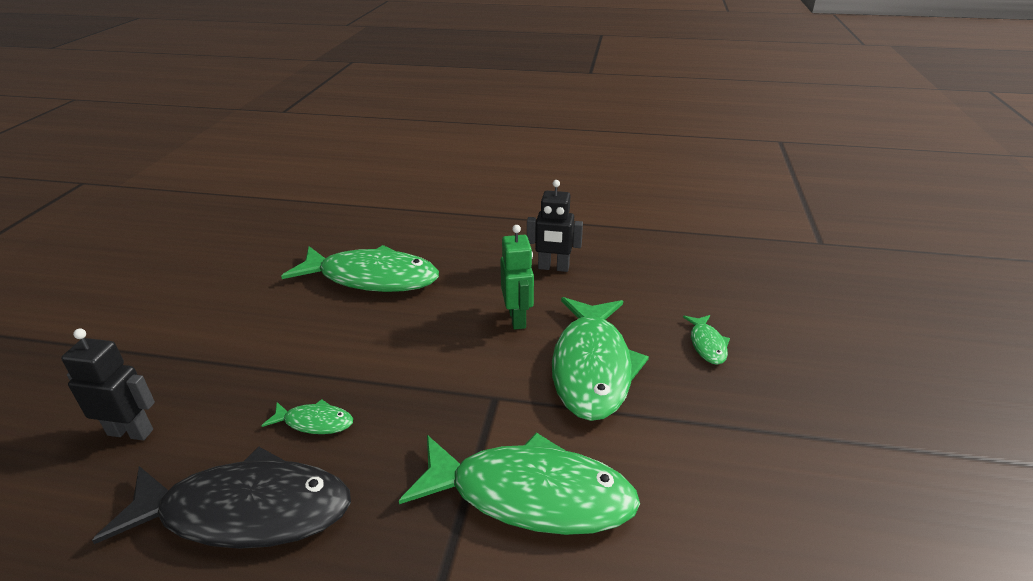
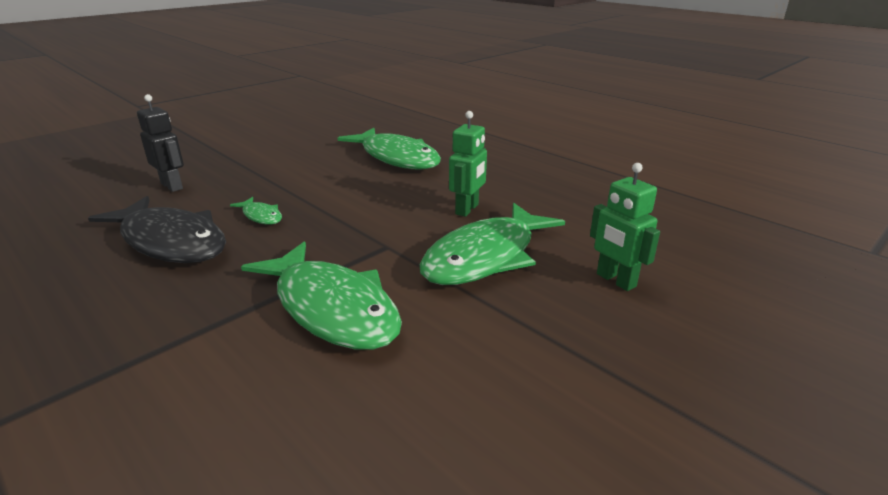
camera: 35 degrees right, 5 degrees down
(553, 268) = (540, 189): black robot -> none
(707, 344) = (615, 280): green fish -> green robot

